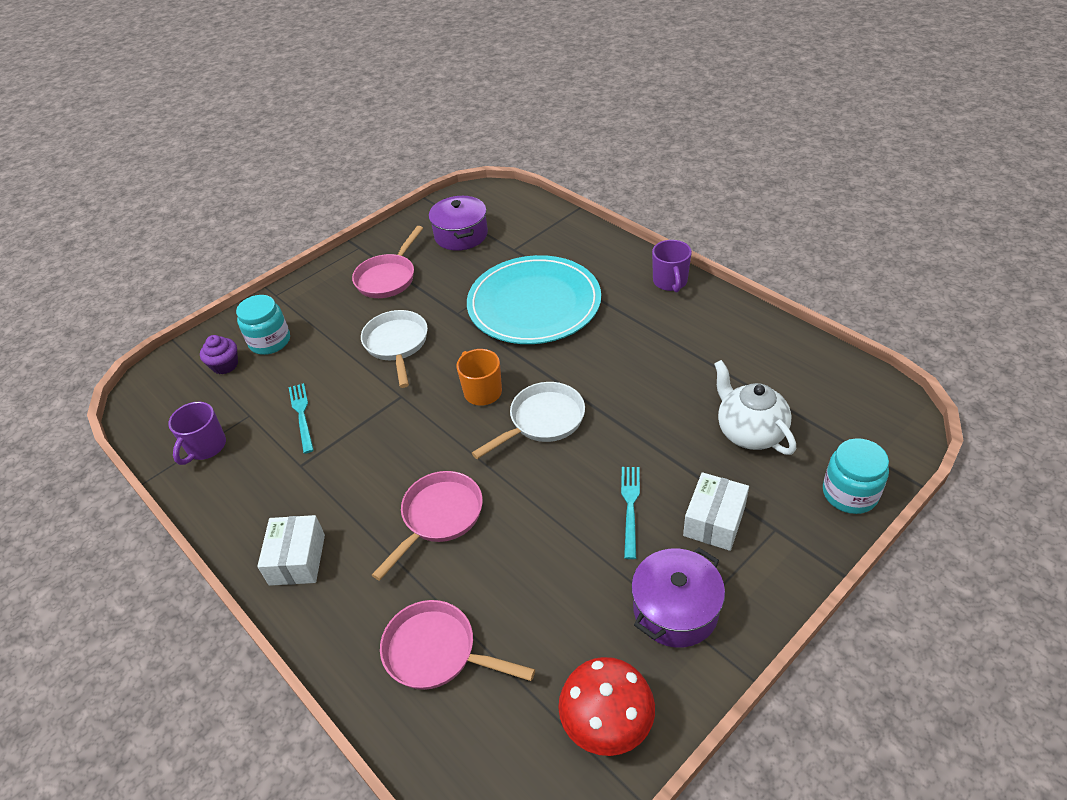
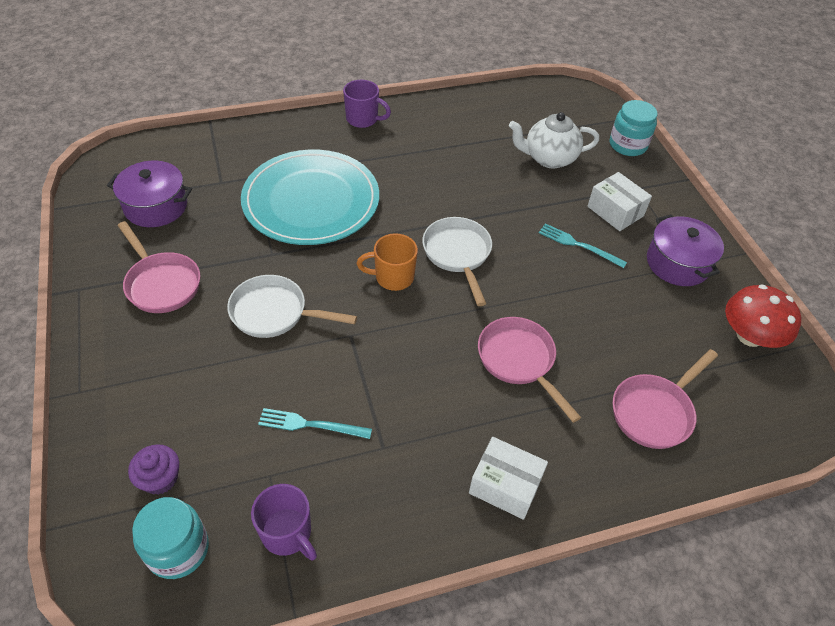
camera: 70 degrees left, 5 degrees up
(270, 341) = (161, 421): turquoise jar -> turquoise jar (178, 549)

